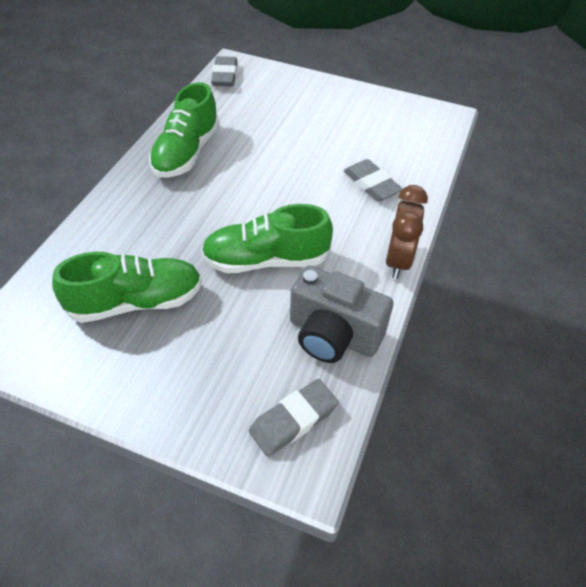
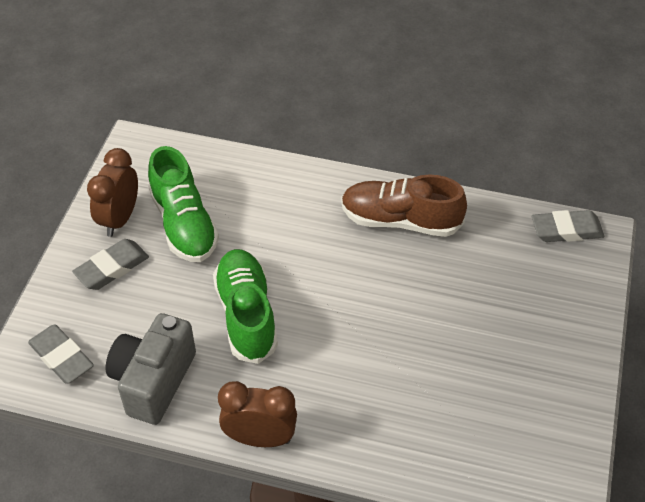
camera: 85 degrees right, 0 degrees up
(106, 361) = (120, 219): none -> brown clock
(186, 153) = (400, 221): green shoe -> brown shoe
(371, 184) = (386, 408): grey eraser -> grey eraser (112, 268)

